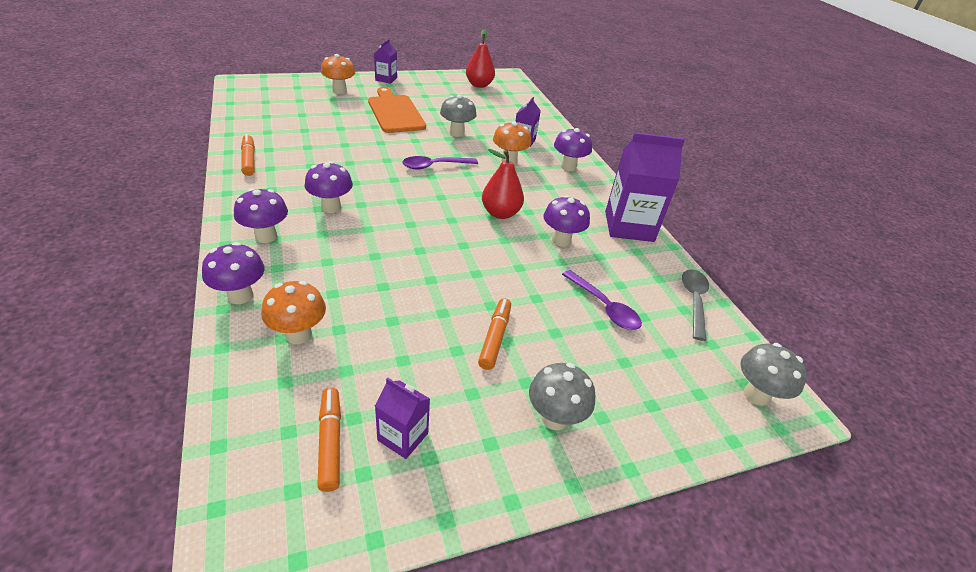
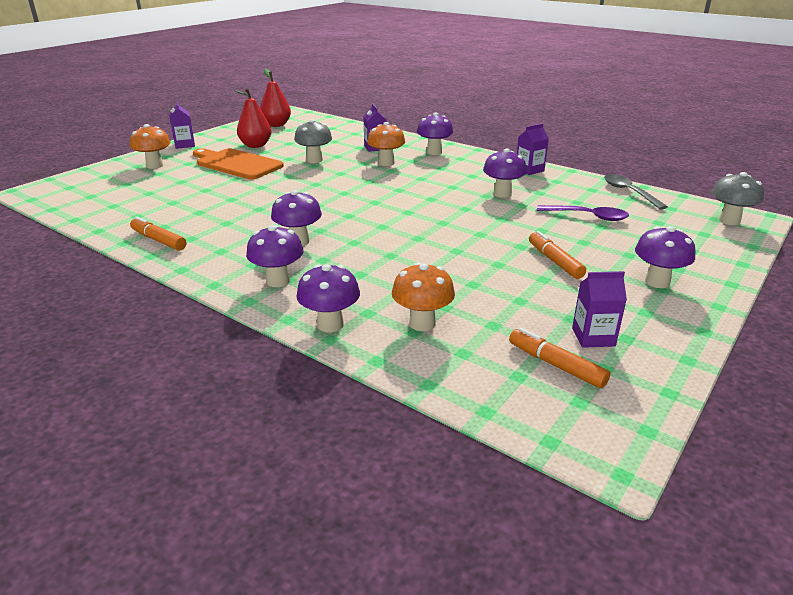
camera: 30 degrees left, 10 degrees down
(434, 166) = (335, 186): purple spoon -> none
(500, 213) = (436, 195): red pear -> red pear (255, 145)
(554, 418) = (657, 282): grey mushroom -> purple mushroom
(629, 226) = (529, 170): purple carton -> purple carton, size x0.51

